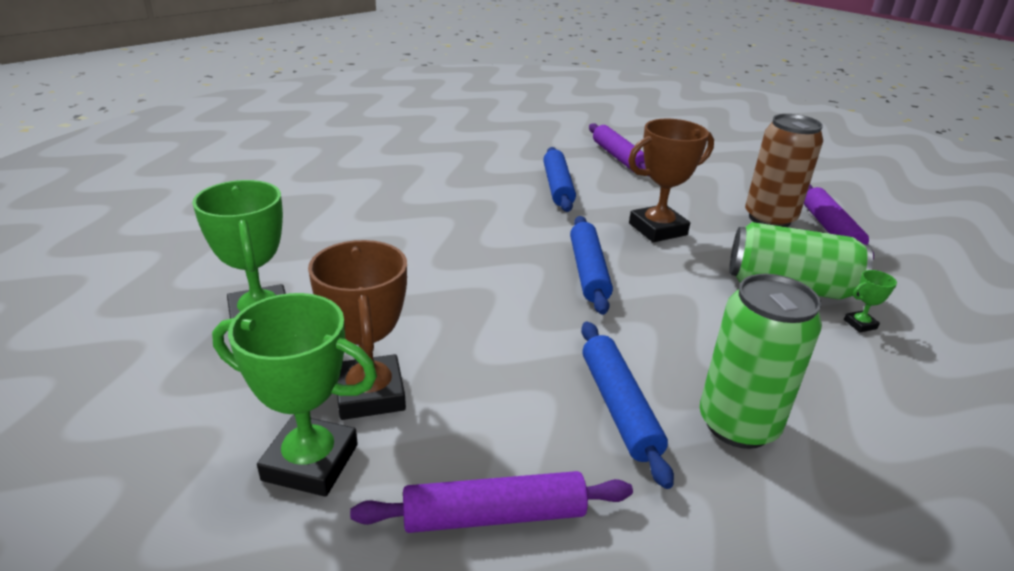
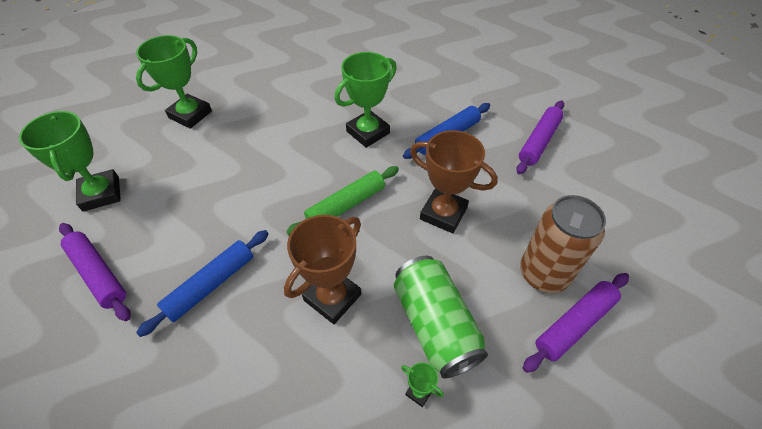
camera: 55 degrees right, 20 degrees up
(370, 394) = (158, 184): brown trophy -> brown trophy (332, 297)
(493, 219) = (368, 132): none -> green trophy
(588, 272) = (346, 205): blue rolling pin -> green rolling pin
(738, 424) = (231, 351): green can -> none

